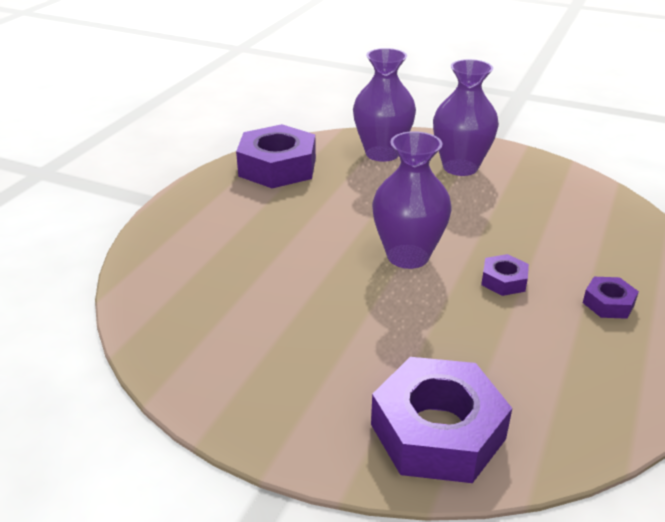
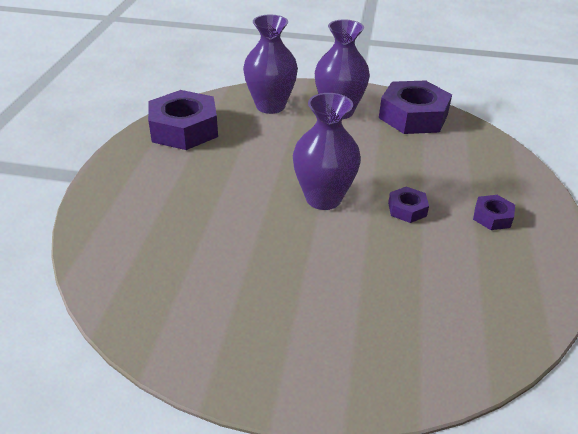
camera: 15 degrees left, 5 degrees up
(438, 431) = (401, 355): purple nut -> purple nut (413, 116)

